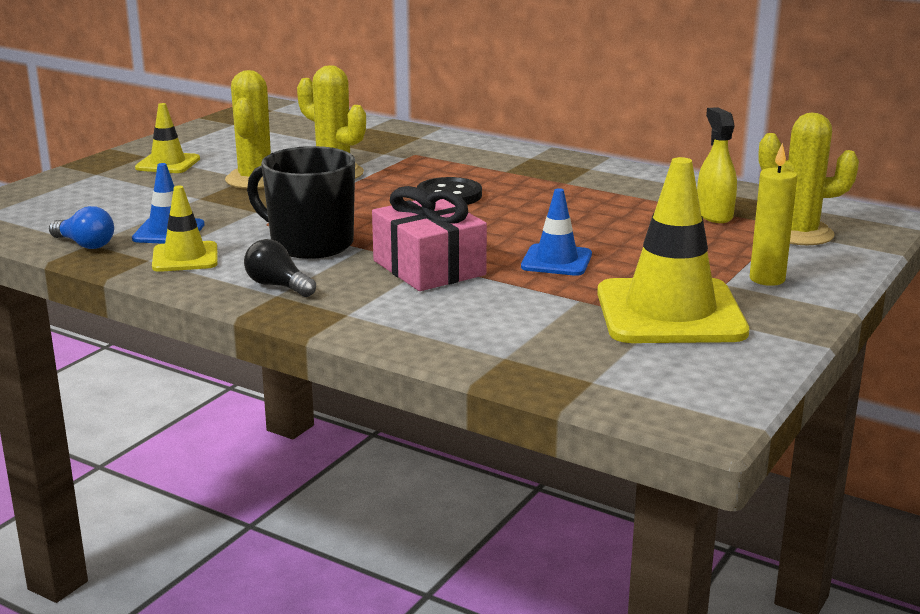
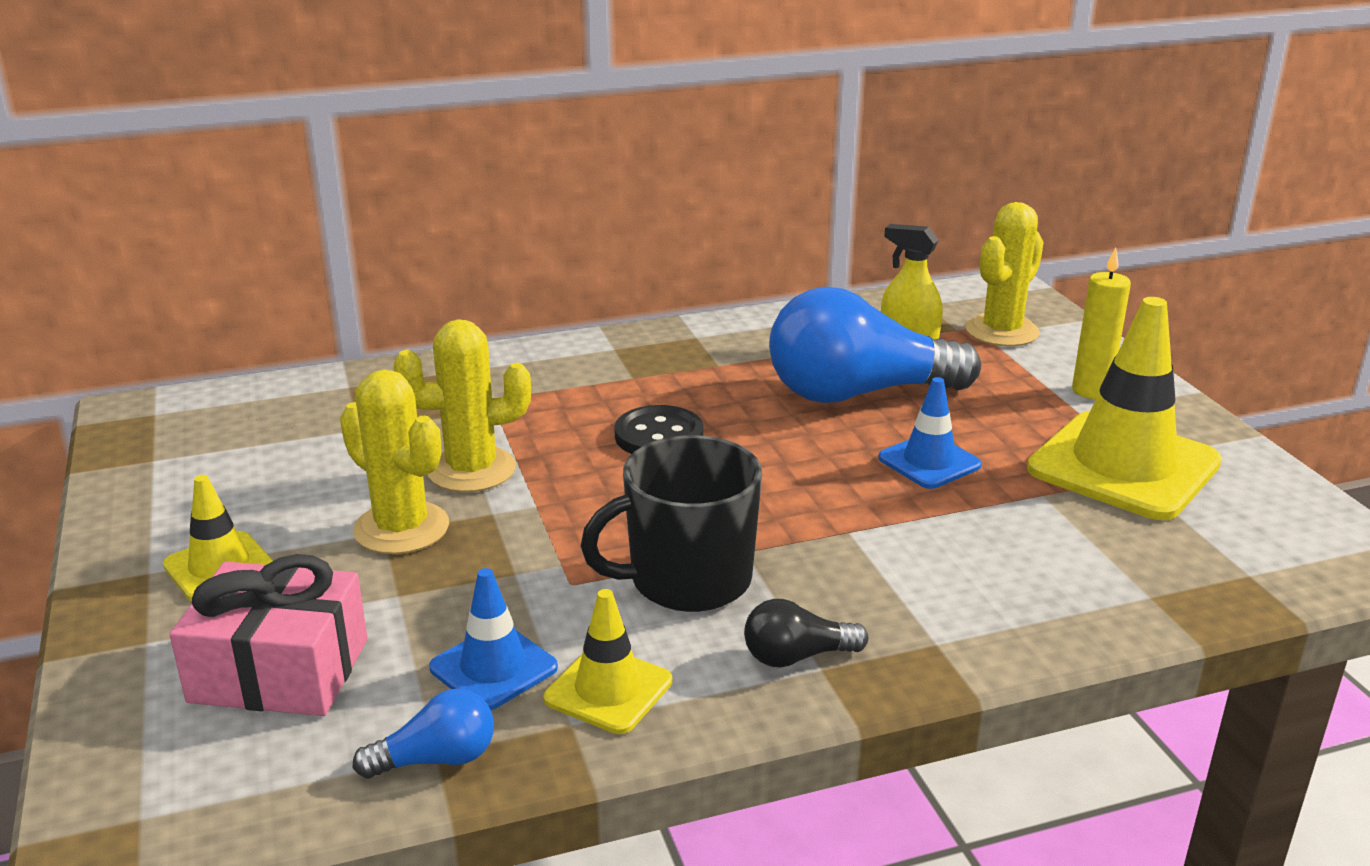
camera: 50 degrees left, 5 degrees up
(429, 268) = (861, 537): pink gift -> pink gift (279, 670)
(607, 222) = (858, 394): none -> blue light bulb

